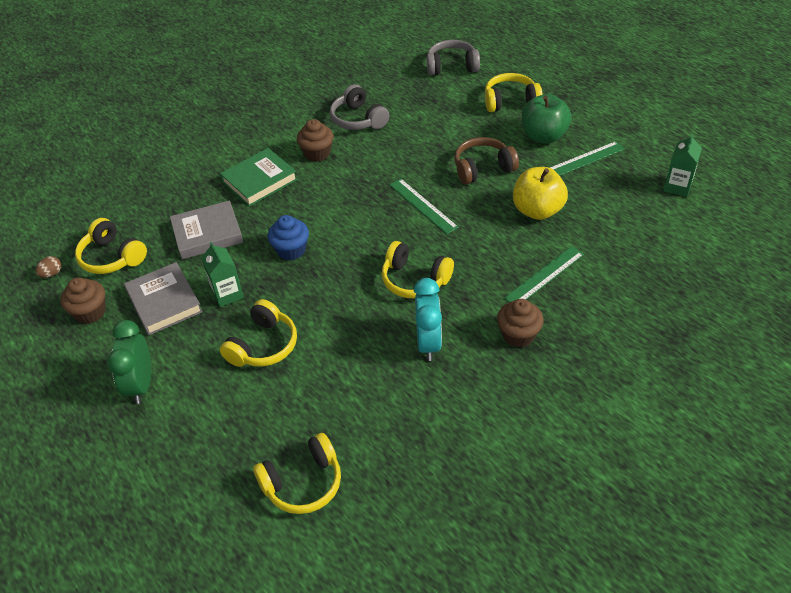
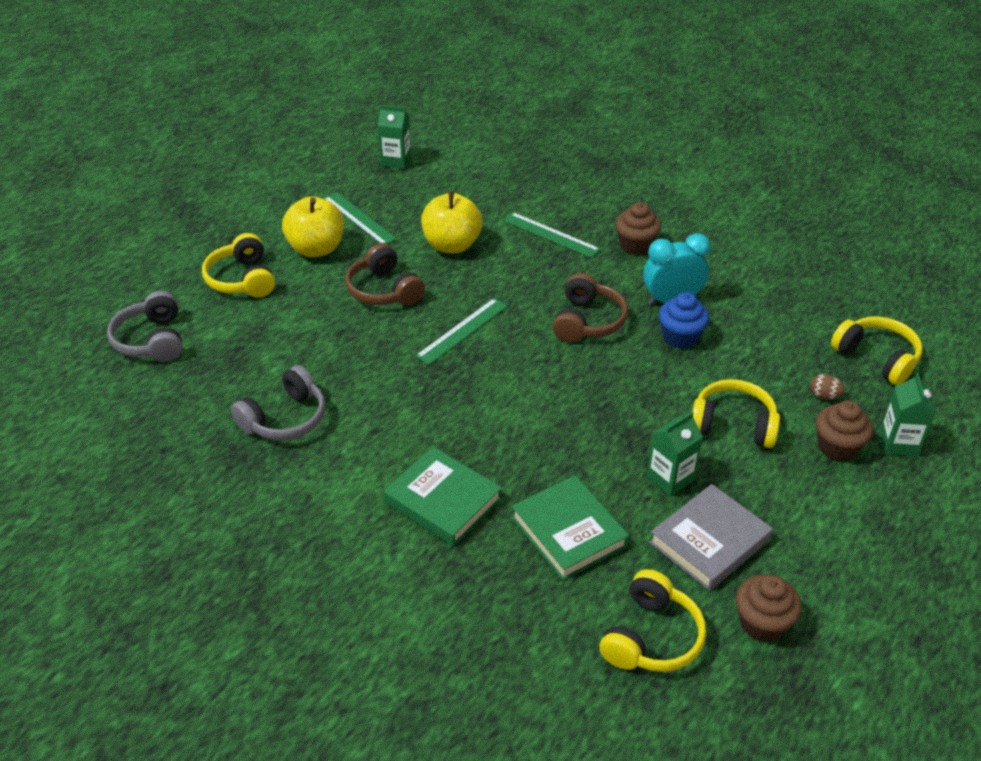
camera: 105 degrees left, 5 degrees down
(51, 274) = (713, 710): brown egg -> brown egg (824, 396)
(141, 385) = (842, 522): green clock -> none
(196, 456) = (898, 443): none -> green carton
(207, 234) = (568, 532): grey book -> green book
(291, 250) = (573, 434): blue cupcake -> blue cupcake (680, 337)
(317, 153) = (371, 449): brown cupcake -> brown cupcake (837, 447)
(414, 280) = (587, 321): yellow headphones -> brown headphones
(543, 136) = (316, 249): green apple -> yellow apple

